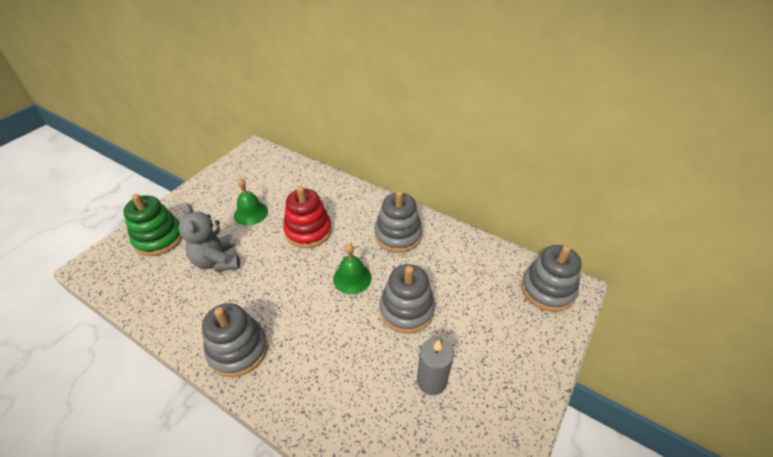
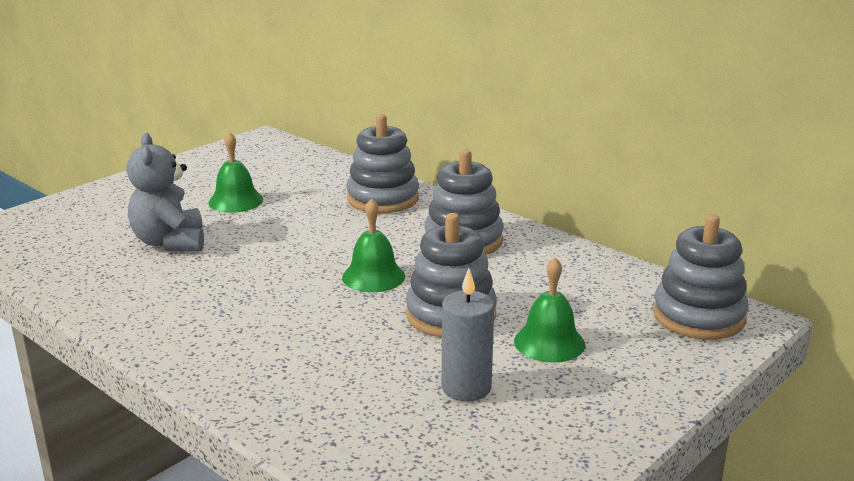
camera: 10 degrees right, 20 degrees down
(159, 238) = (89, 214): green stacking toy -> none
(238, 350) = (174, 328): grey stacking toy -> grey stacking toy (383, 199)
(308, 231) = (319, 225): red stacking toy -> none
(470, 328) = (549, 342): none -> green bell

